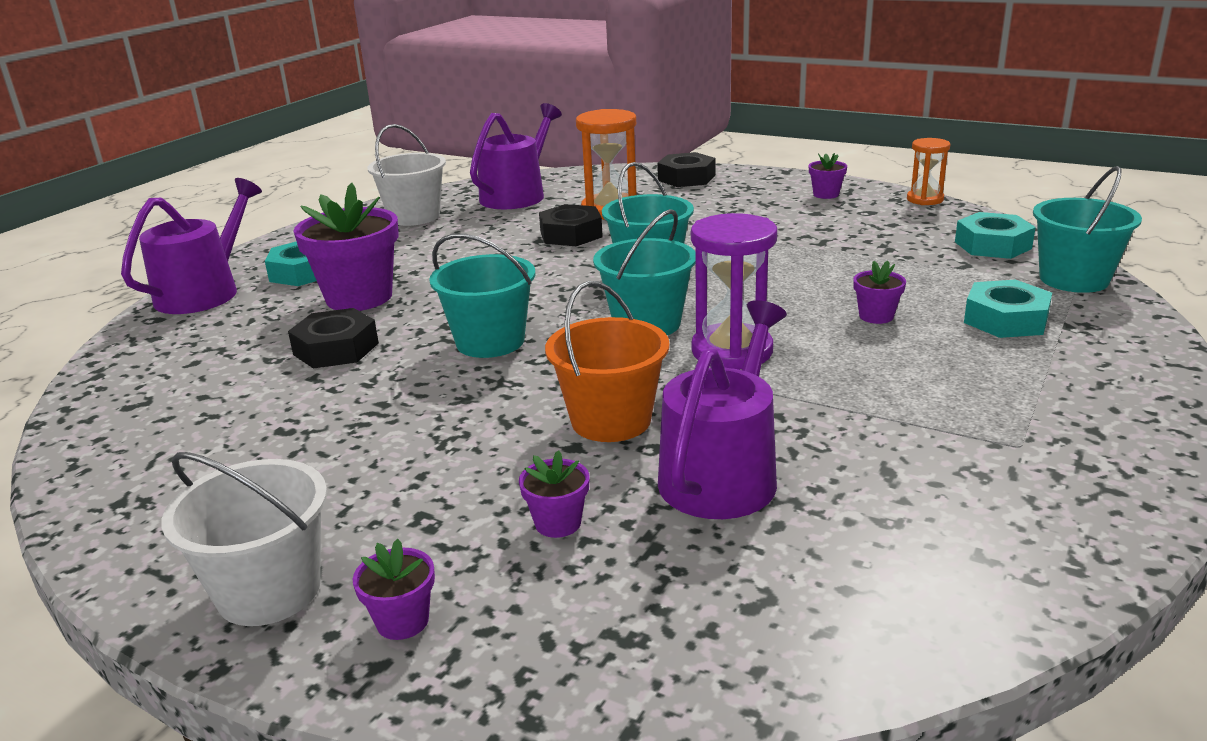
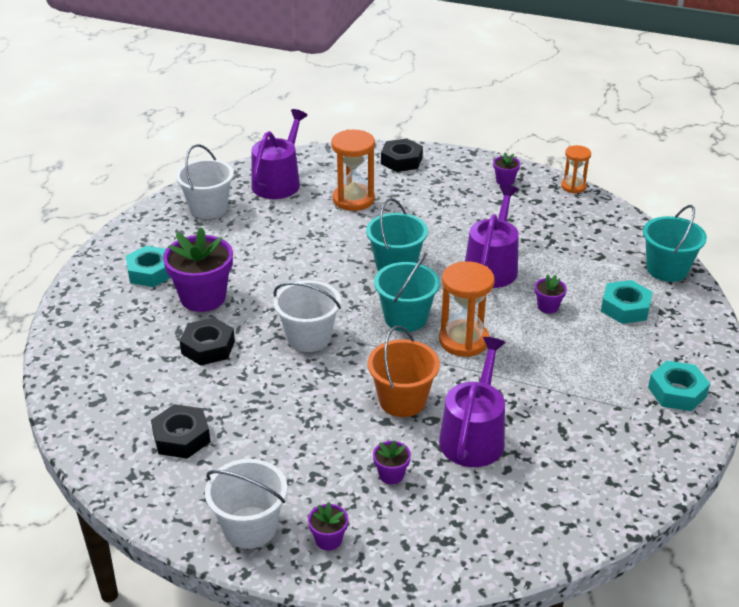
camera: 10 degrees left, 10 degrees up
(204, 292) = (87, 295): purple watering can -> purple watering can (492, 266)
(490, 342) = (308, 337): turquoise bucket -> white bucket
(571, 234) = (332, 228): black nut -> black nut (181, 437)
(732, 351) = (463, 341): purple hourglass -> orange hourglass
(992, 245) = (618, 236): turquoise nut -> turquoise nut (677, 392)

